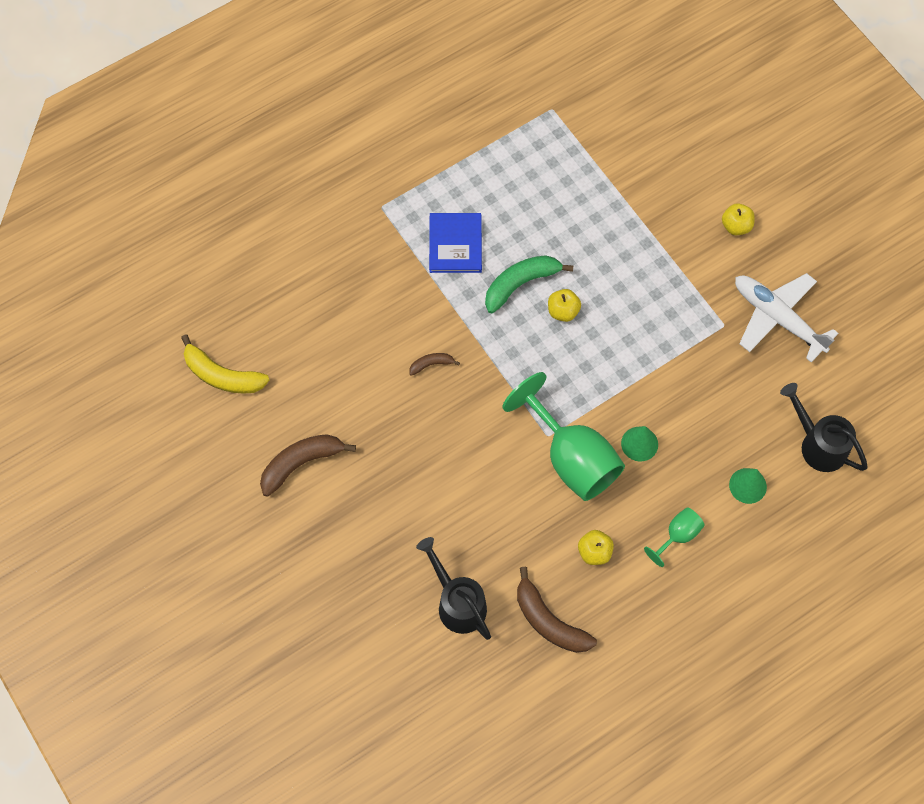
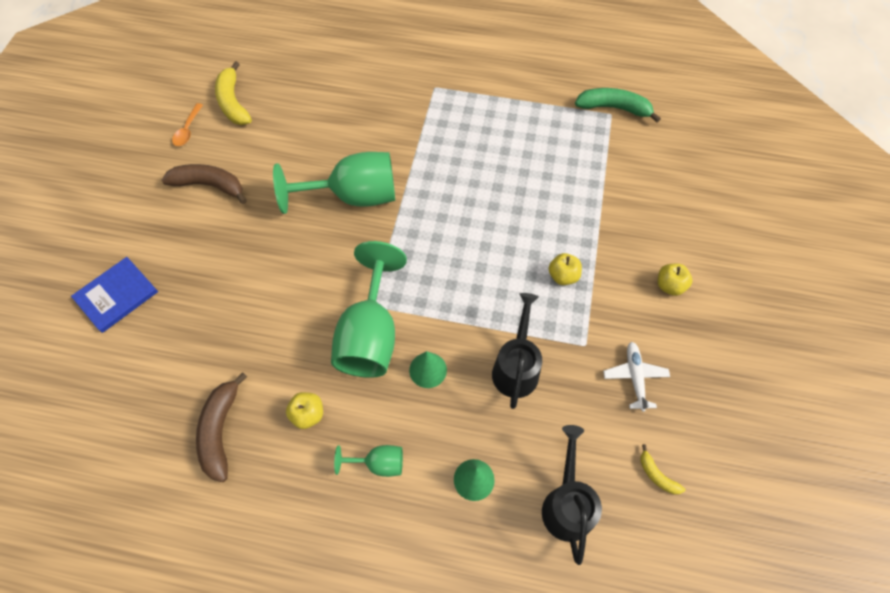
camera: 45 degrees right, 5 degrees down
(215, 435) = (188, 130): none -> orange spoon
(431, 364) = (354, 196): brown banana -> green goblet
(455, 244) = (454, 141): blue book -> blue book (116, 295)
(457, 602) = (184, 357): black watering can -> black watering can (516, 367)
(520, 284) = (468, 197): green banana -> green banana (614, 108)
(563, 311) = (476, 236): yellow apple -> yellow apple (563, 276)
(778, 318) = (635, 377): white plane -> white plane, size x0.58
(852, 373) = (657, 475): none -> yellow banana

